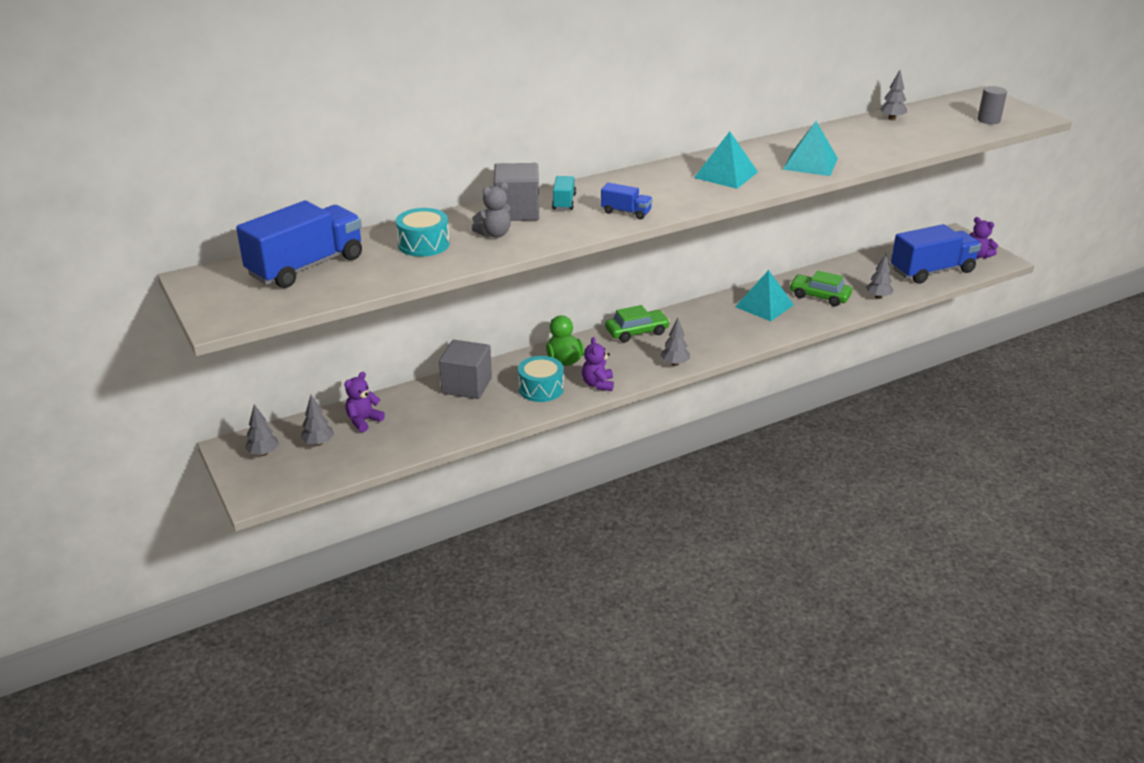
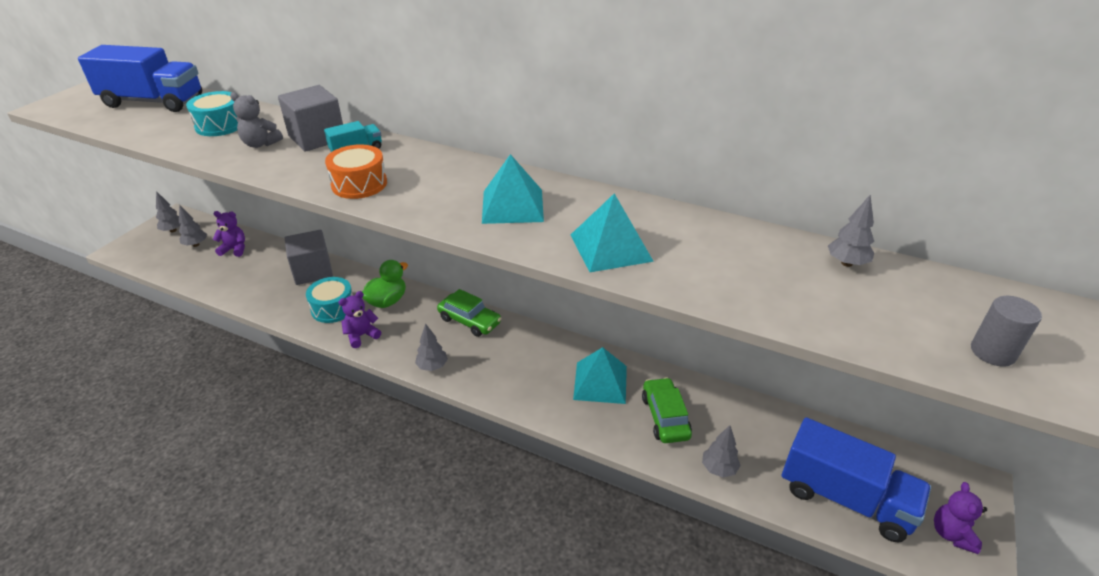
camera: 55 degrees right, 5 degrees up
(626, 212) = (359, 184): blue truck -> orange drum

